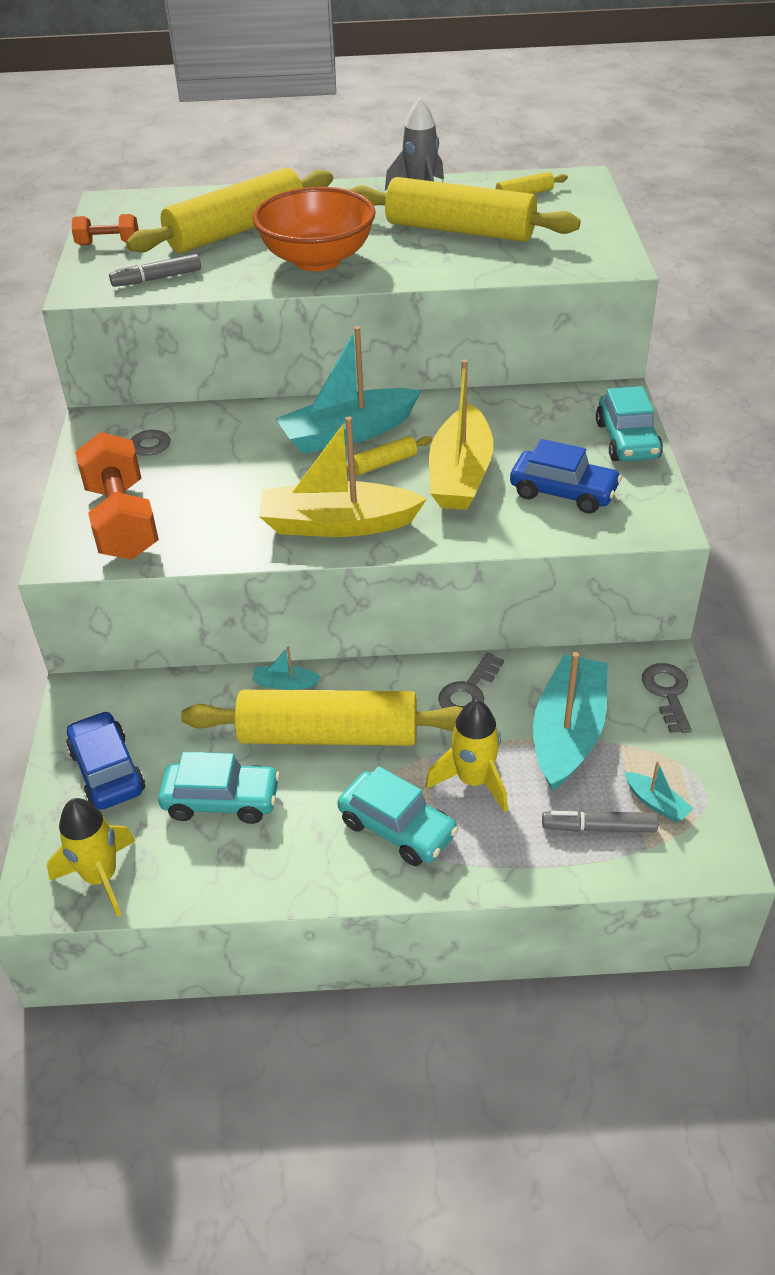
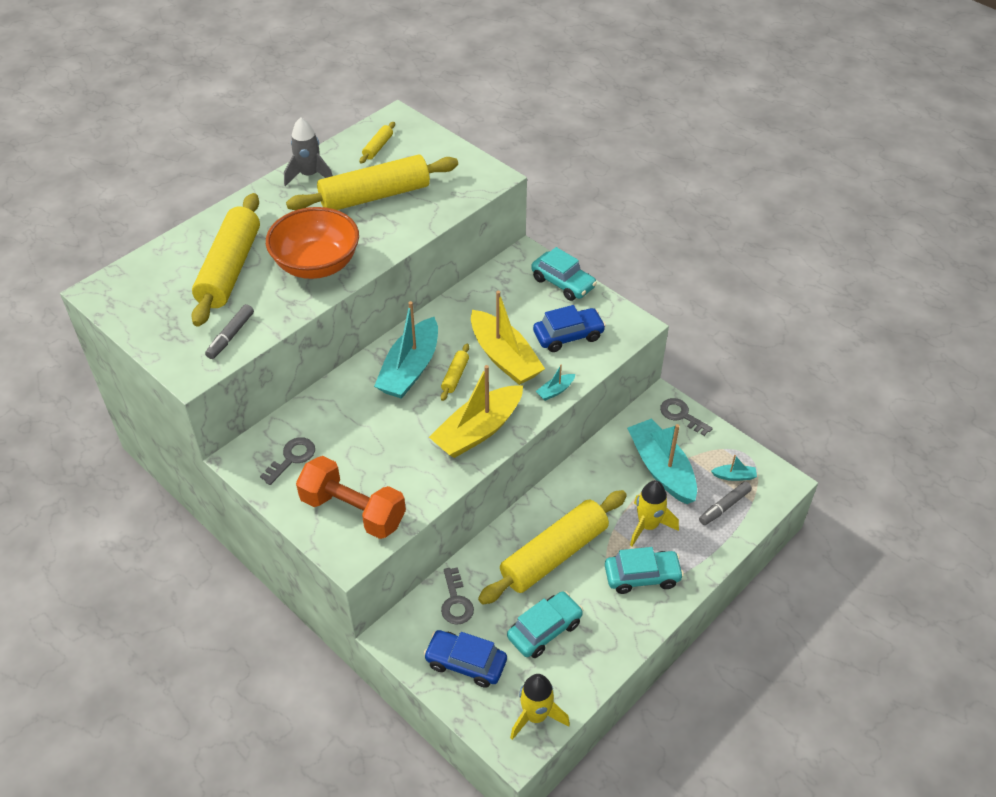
camera: 45 degrees left, 5 degrees up
(108, 243) = (152, 327): orange dumbbell -> none
(285, 683) = (497, 544): turquoise boat -> turquoise boat (555, 391)
(469, 691) = (593, 480): grey key -> grey key (456, 601)

